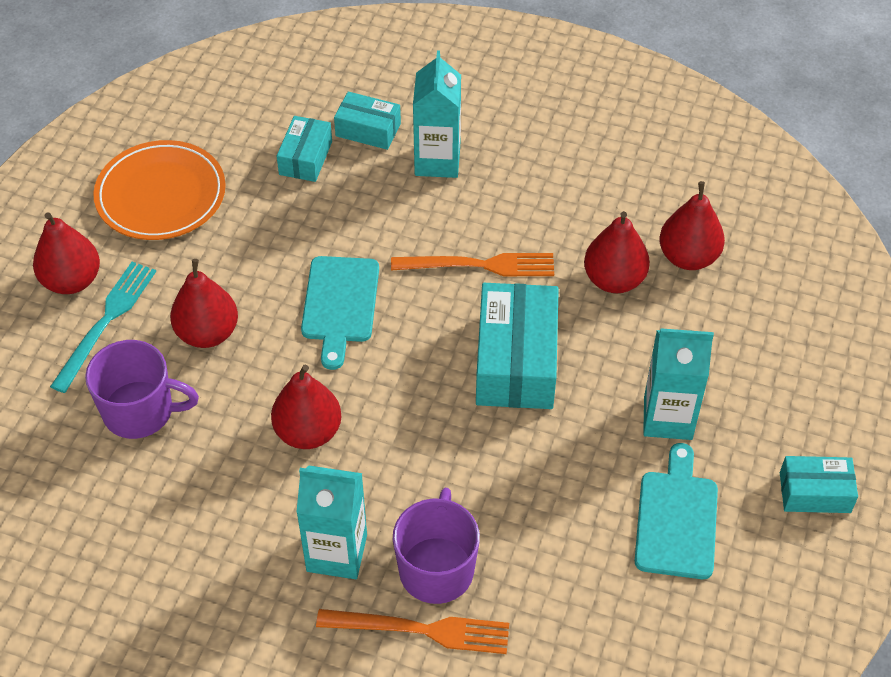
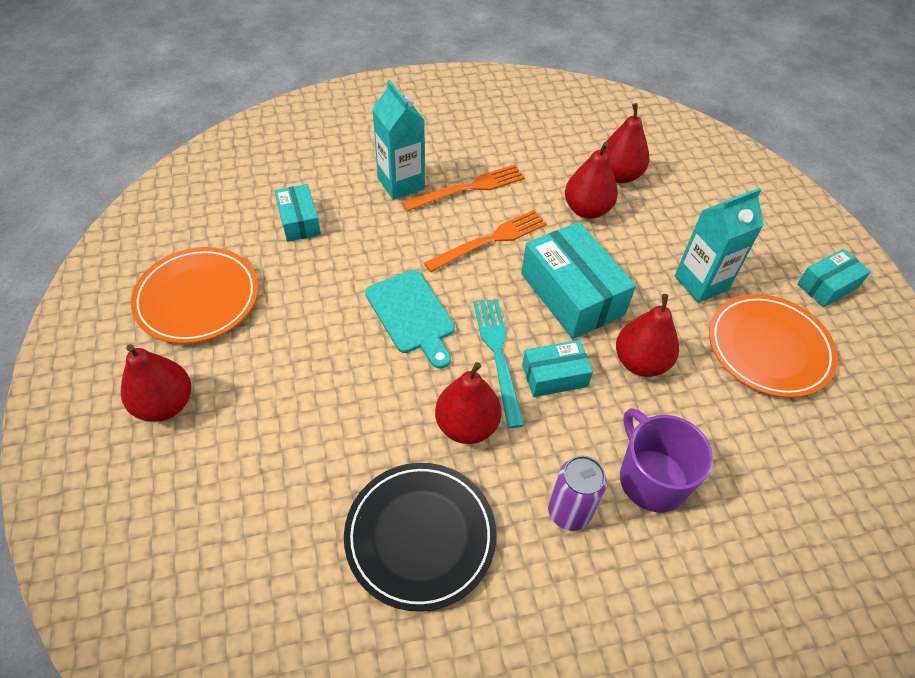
camera: 35 degrees left, 0 degrees up
(106, 322) = (223, 424): turquoise fork -> turquoise fork (498, 355)
(140, 411) = (311, 485): purple mug -> none
(196, 501) = (420, 536): none -> black plate
(207, 333) = (321, 389): red pear -> red pear (640, 362)
(337, 553) = (569, 512): turquoise carton -> purple can
(368, 130) = (332, 183): turquoise box -> turquoise box (554, 376)
(420, 630) = (682, 536): orange fork -> orange fork (468, 188)
(676, 519) = (769, 348): turquoise cutting board -> orange plate

